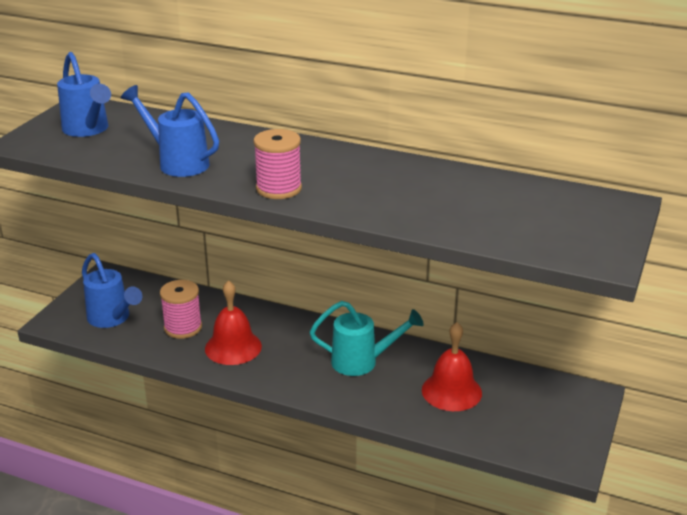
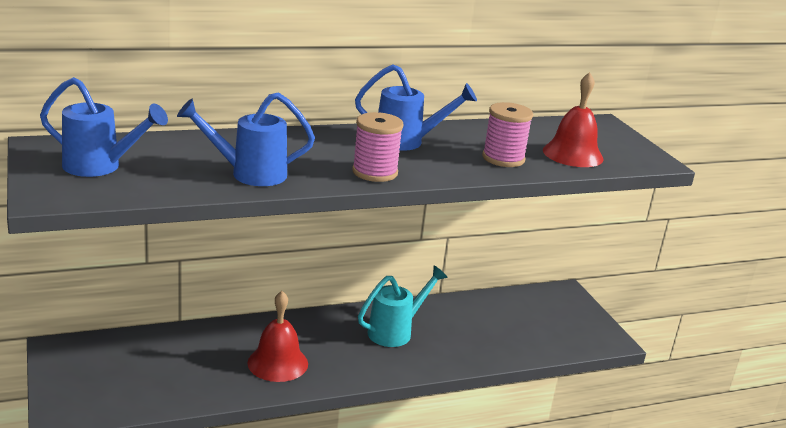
camera: 45 degrees left, 5 degrees down
(112, 319) = (125, 386): blue watering can -> blue watering can (407, 142)
(183, 328) = (208, 365): pink spool -> pink spool (503, 158)
(451, 391) = (483, 326): red bell -> red bell (572, 154)

